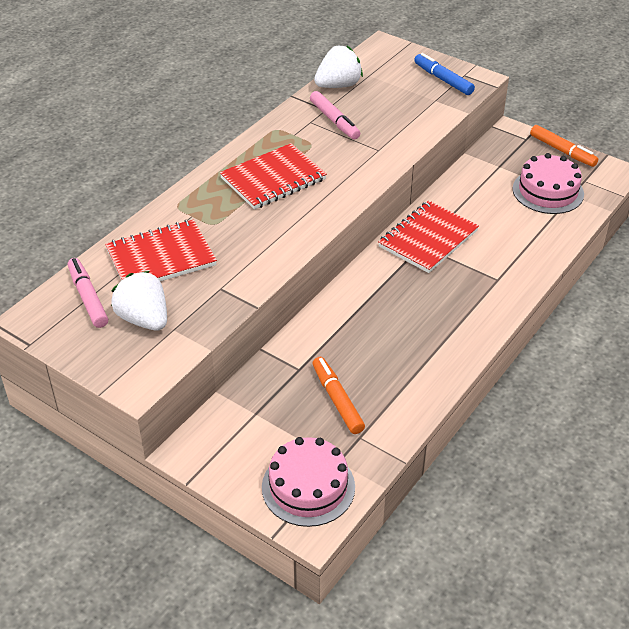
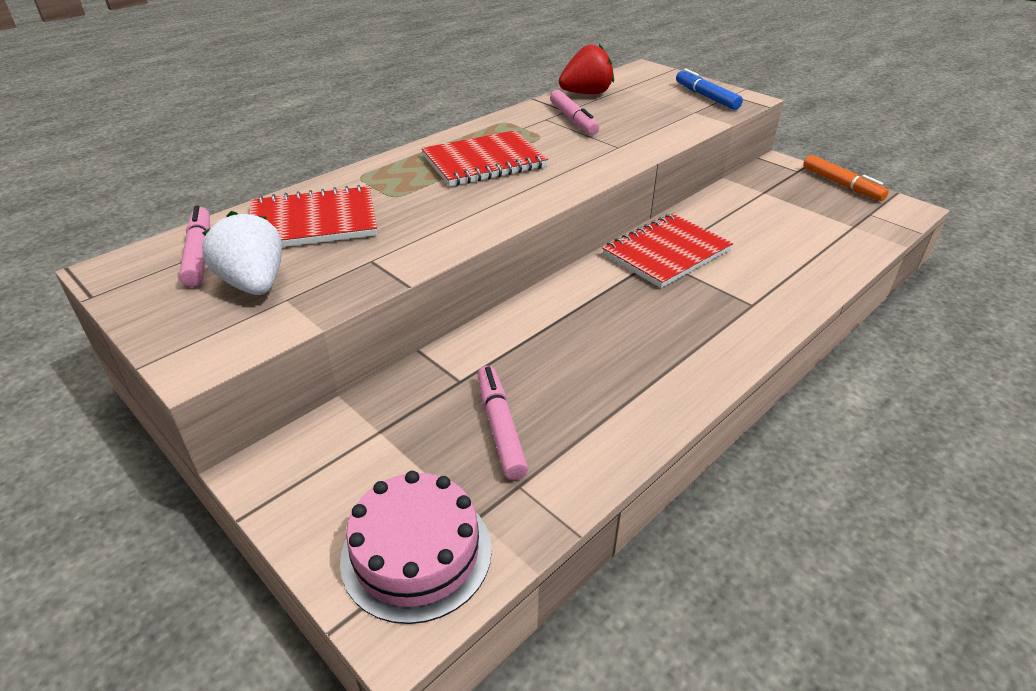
camera: 10 degrees right, 5 degrees down
(337, 400) = (500, 427): orange marker -> pink marker
(338, 85) = (586, 93): white strawberry -> red strawberry
(548, 191) = (823, 220): pink cake -> none

